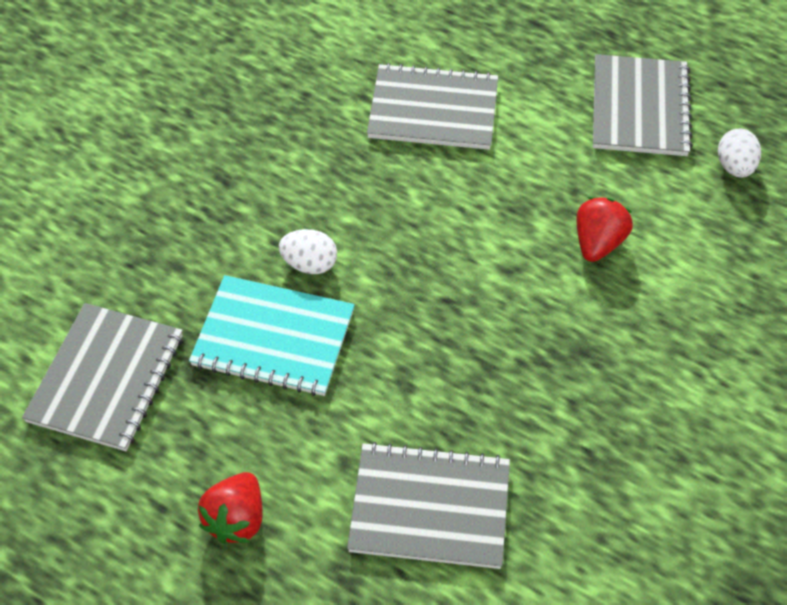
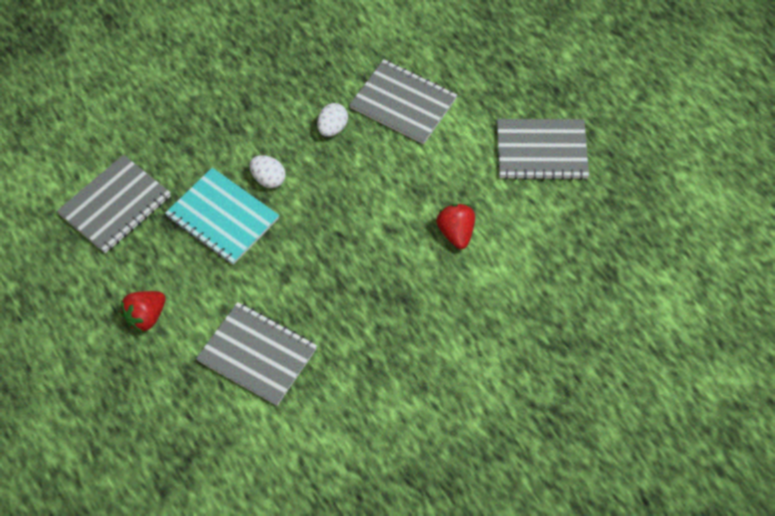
camera: 25 degrees right, 5 degrees up
(598, 243) = (456, 233): red strawberry -> red strawberry turned 60 degrees counterclockwise
(639, 108) = (541, 151): grey notebook -> grey notebook turned 60 degrees clockwise
(734, 167) = (579, 215): white egg -> white egg (332, 128)

